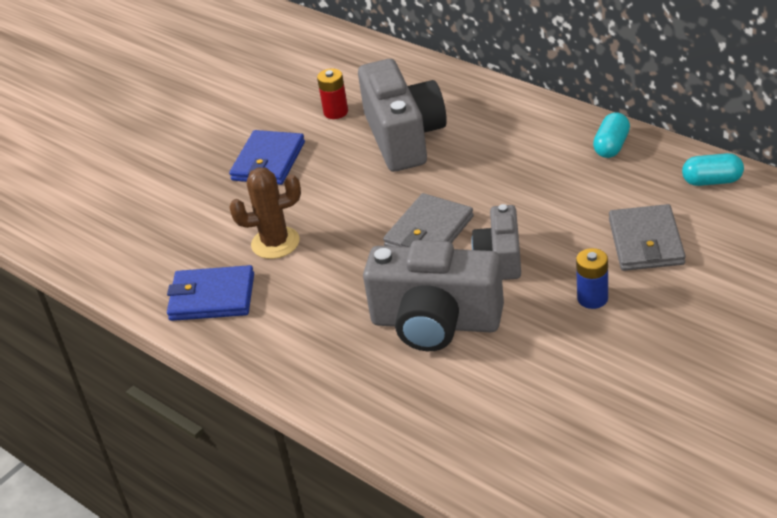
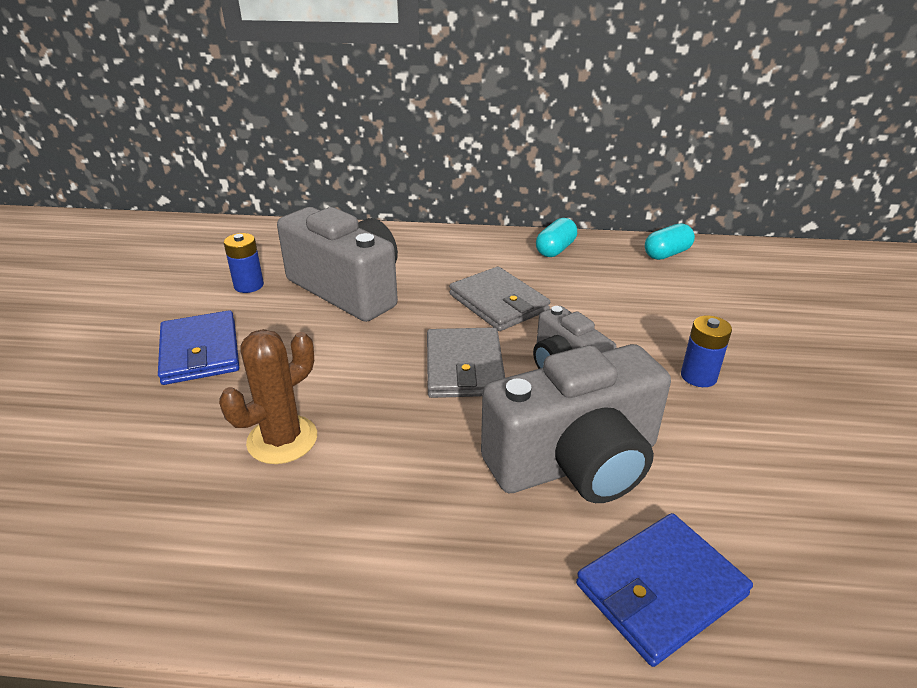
camera: 40 degrees left, 5 degrees down
(212, 297) = (238, 548): blue wallet -> blue wallet (660, 590)
(336, 112) = (249, 285): red battery -> blue battery
(611, 146) = (555, 249): turquoise capsule -> turquoise capsule turned 45 degrees clockwise
(646, 242) = (678, 313): grey wallet -> grey wallet (498, 303)

